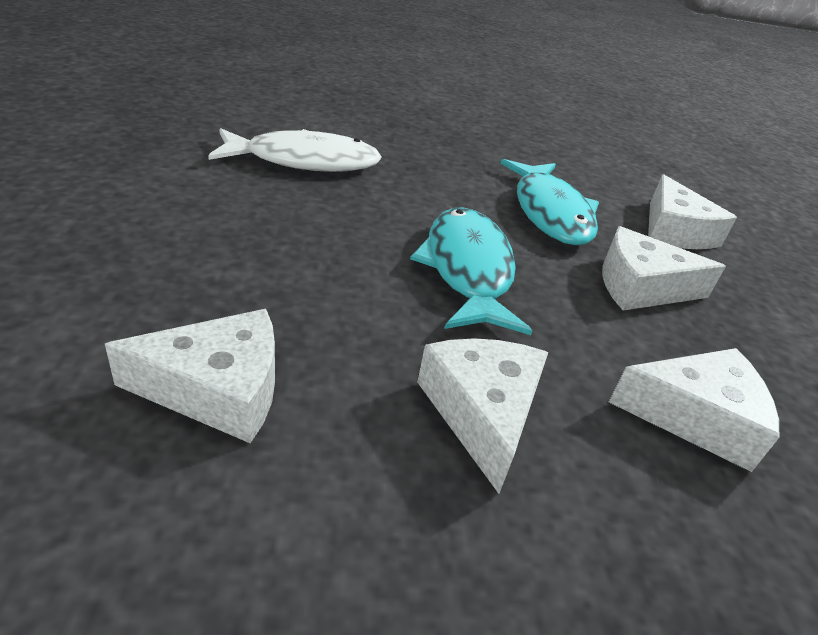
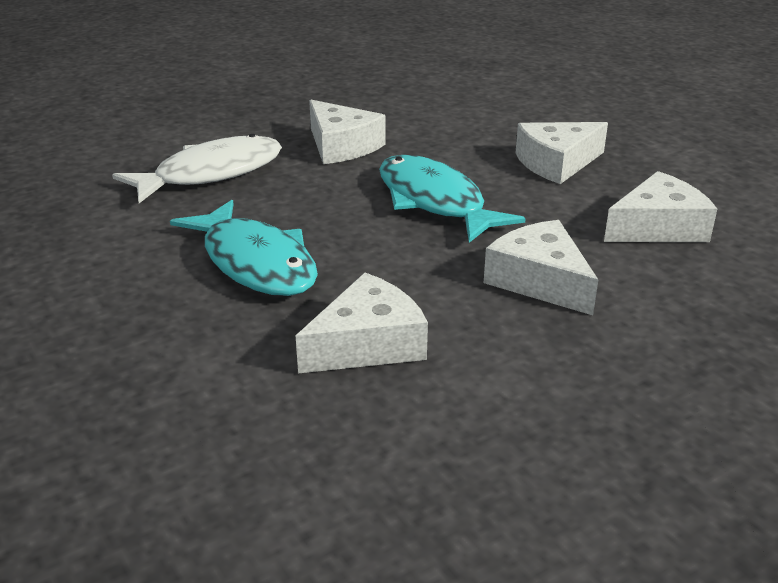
camera: 25 degrees left, 5 degrees down
(550, 213) = (445, 136): turquoise fish -> turquoise fish (255, 263)
(674, 231) = (541, 114): white cheese -> white cheese (341, 146)

